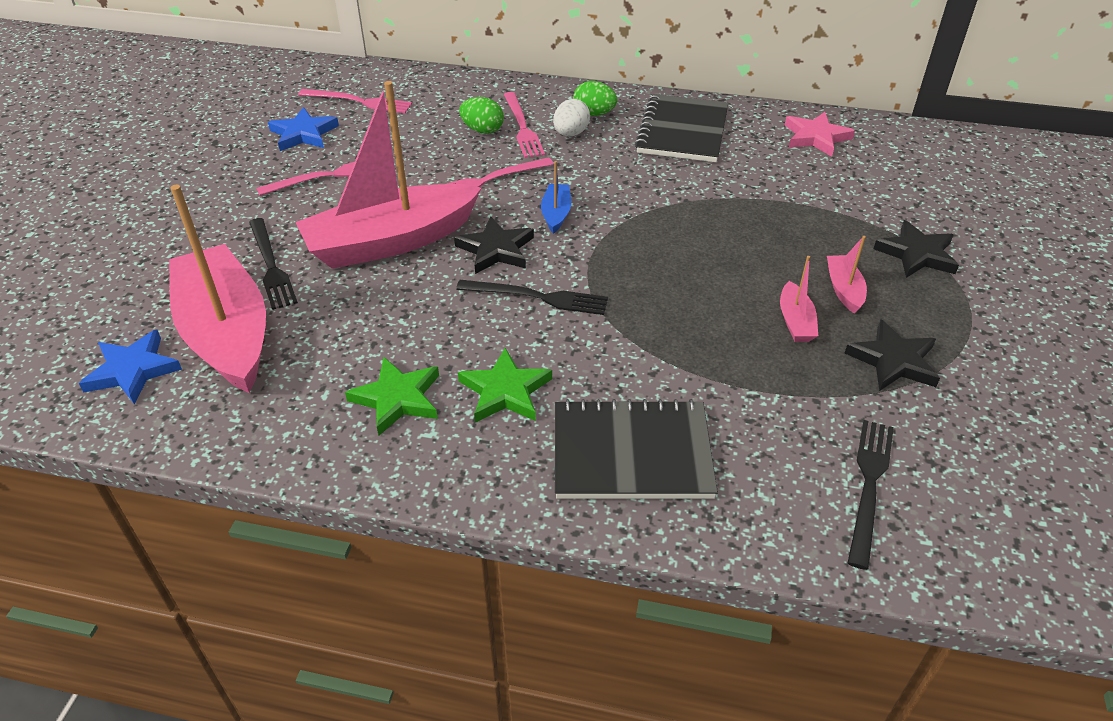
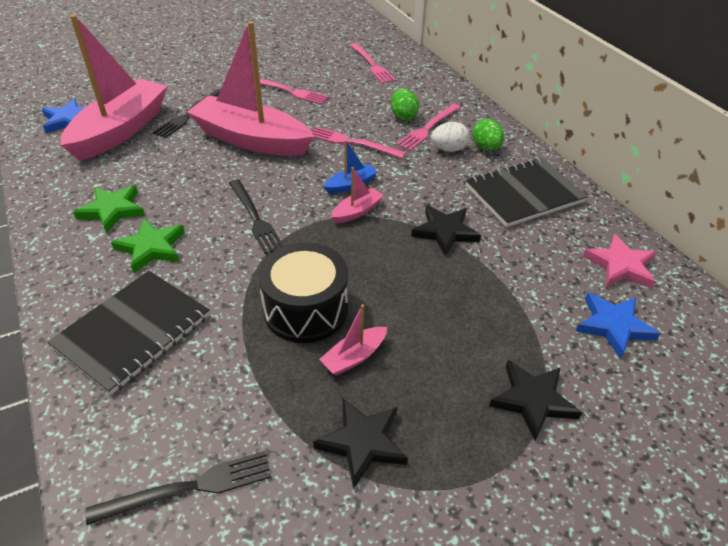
camera: 50 degrees right, 0 degrees up
(303, 134) = (317, 65): blue star -> blue star (613, 326)
(496, 250) = (286, 179): black star -> black star (445, 232)
(631, 453) = (133, 331): black notebook -> black notebook turned 75 degrees clockwise
(710, 323) = (305, 309): none -> black drum
(844, 289) = (426, 370): pink boat -> pink boat (357, 211)

